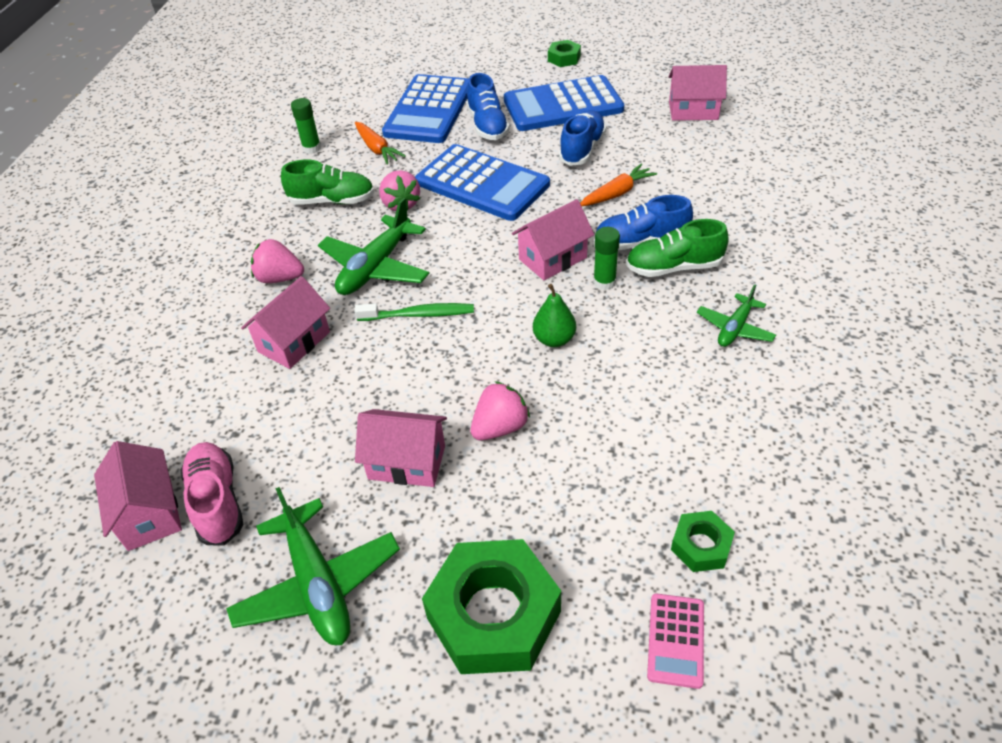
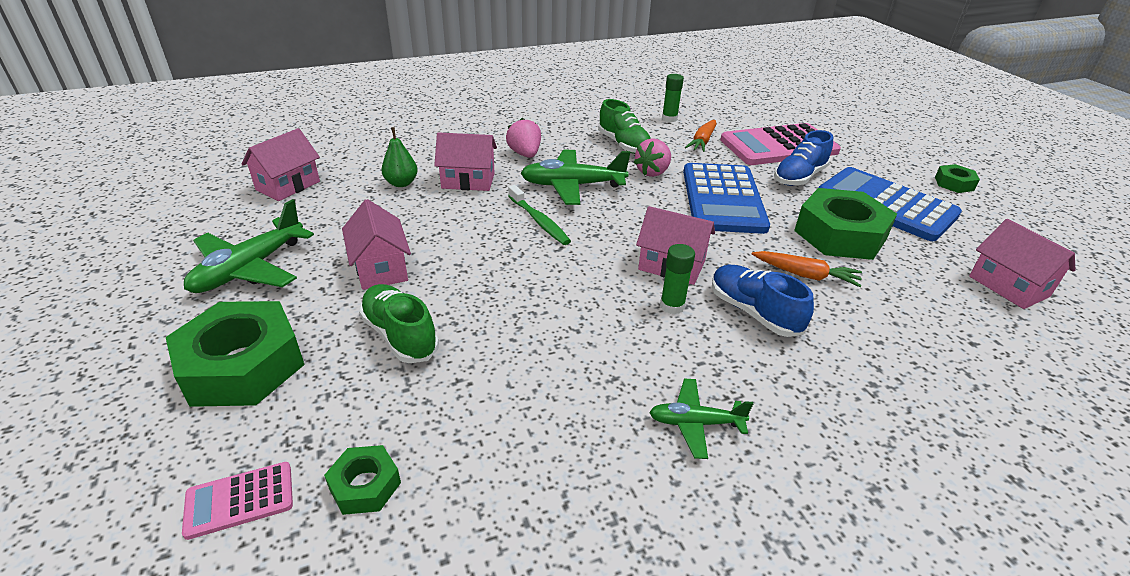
camera: 55 degrees right, 10 degrees down
(217, 501) = (307, 205): pink shoe -> none
(429, 110) = (778, 146): blue calculator -> pink calculator
(500, 427) = (444, 302): pink strawberry -> none
(554, 339) = (570, 299): green pear -> green pear (401, 183)
(582, 149) = (840, 235): blue shoe -> green nut
(673, 267) = (741, 346): green shoe -> green shoe (400, 335)

